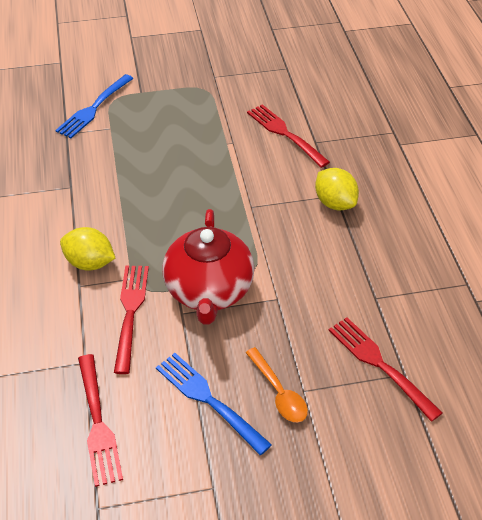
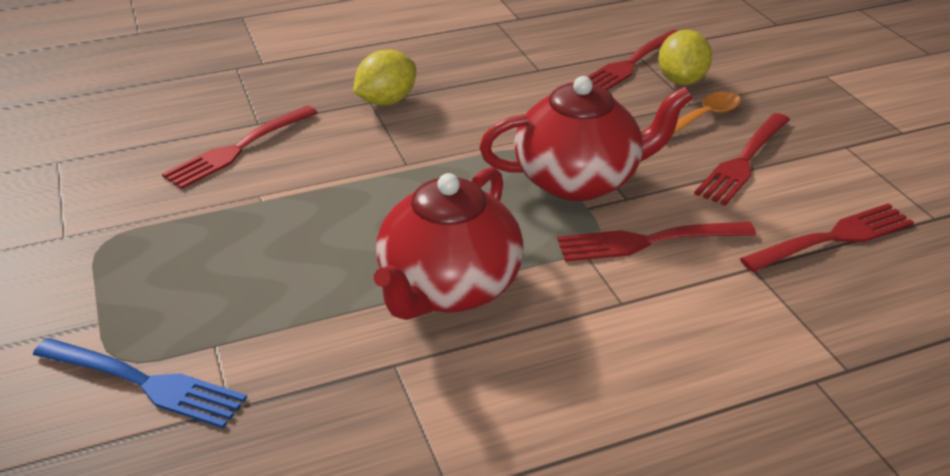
camera: 100 degrees left, 10 degrees down
(90, 263) = (571, 300): yellow lemon -> yellow lemon (681, 80)
(120, 212) = (448, 288): none -> red teapot
(209, 400) = (743, 160): blue fork -> red fork

